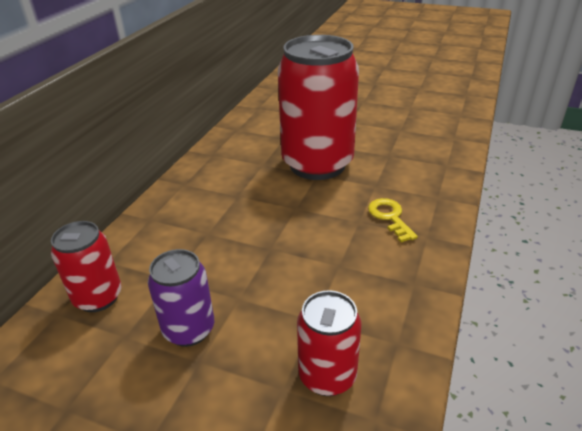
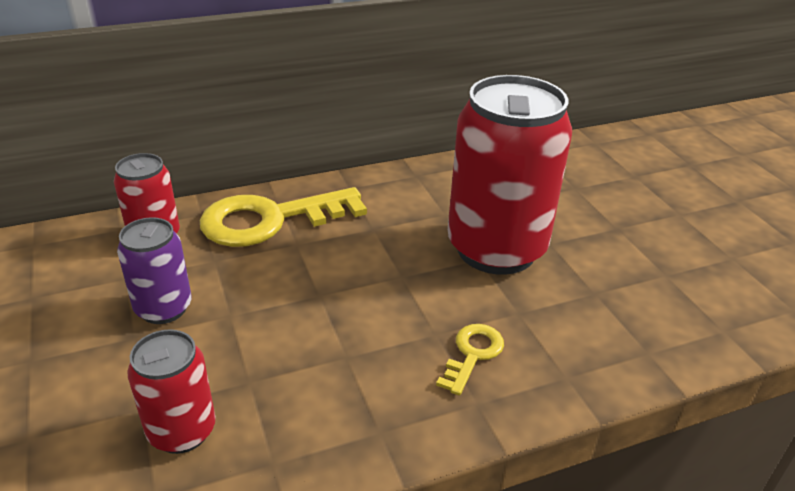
camera: 45 degrees right, 0 degrees up
(166, 232) = (270, 220): none -> yellow key

